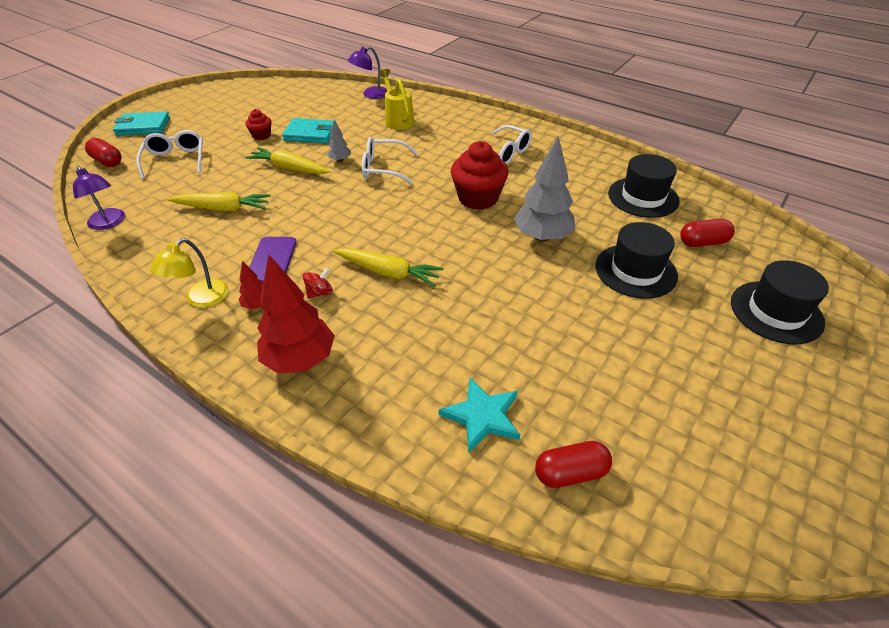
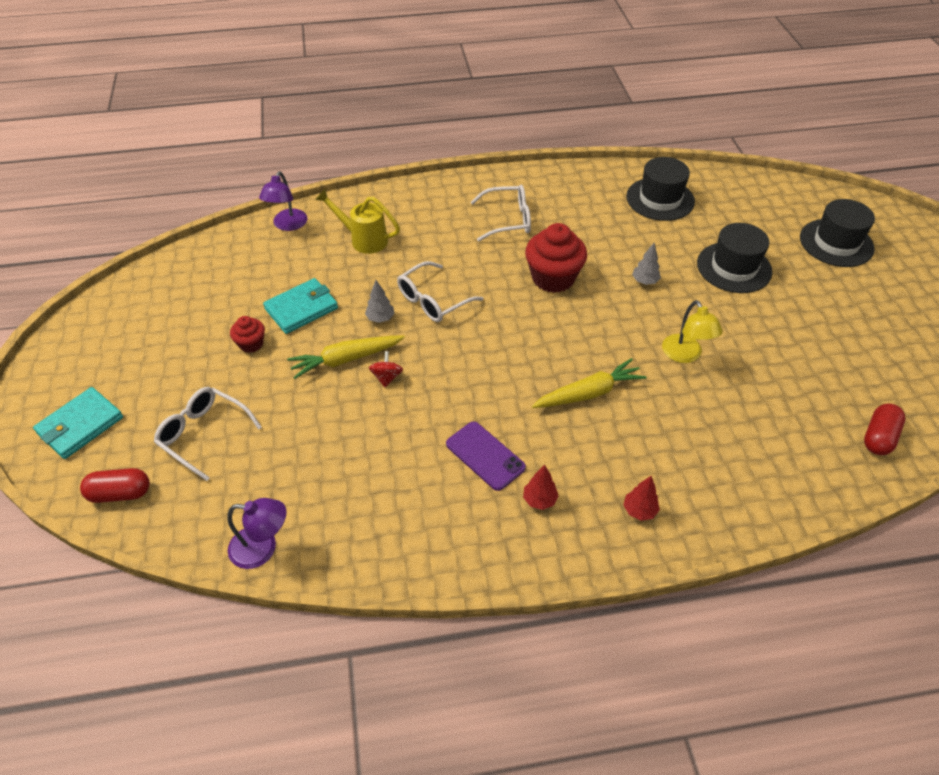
camera: 45 degrees left, 5 degrees up
(201, 299) = (486, 535): yellow lamp -> yellow lamp (685, 355)
(223, 208) = (354, 445): yellow carrot -> none
(300, 360) = (639, 510): red tree -> red tree, size x0.47
(320, 293) = (568, 450): red spinning top -> red spinning top (387, 377)
(482, 416) = (795, 445): turquoise star -> none
(542, 237) = (644, 281): grey tree -> grey tree, size x0.47
(703, 242) = (740, 215): red capsule -> none

